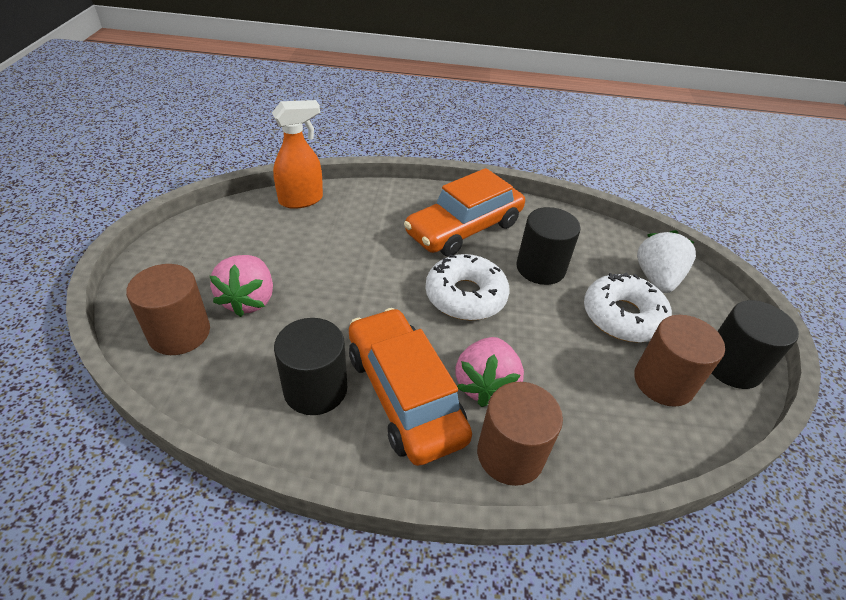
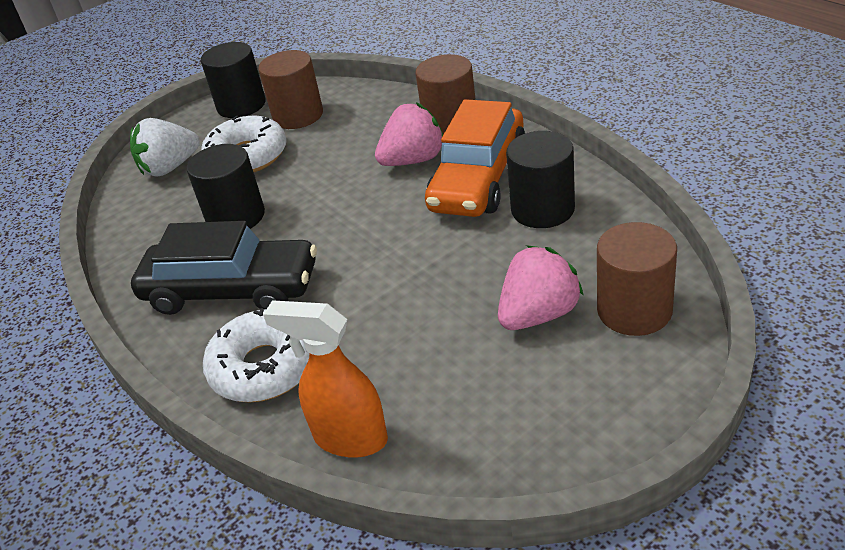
camera: 125 degrees left, 5 degrees down
(464, 228) = (231, 290): orange car -> black car
(465, 296) = (335, 224): white donut -> white donut (264, 367)

